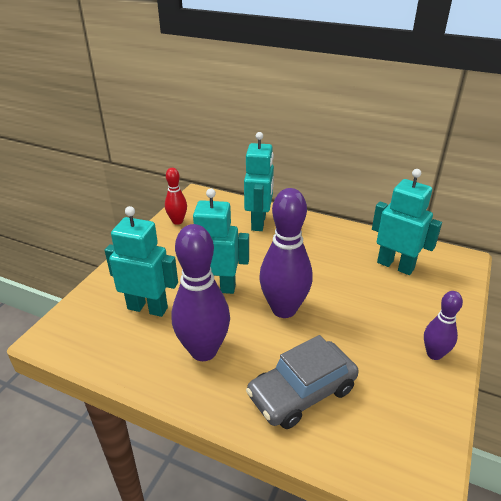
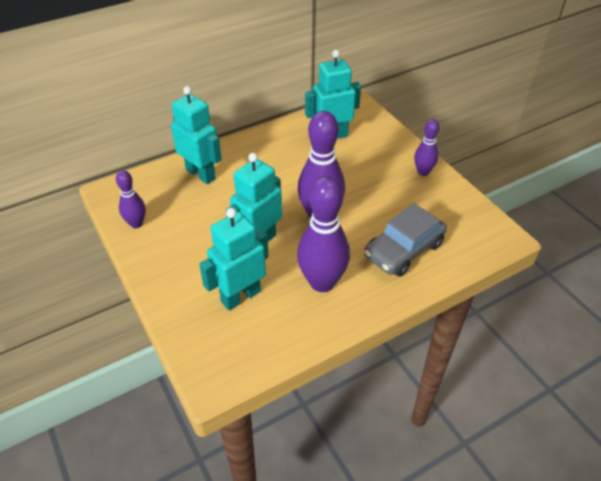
camera: 55 degrees left, 10 degrees up
(177, 221) = (136, 224): red bowling pin -> purple bowling pin
(302, 392) = (403, 250): grey car -> grey car turned 45 degrees clockwise

